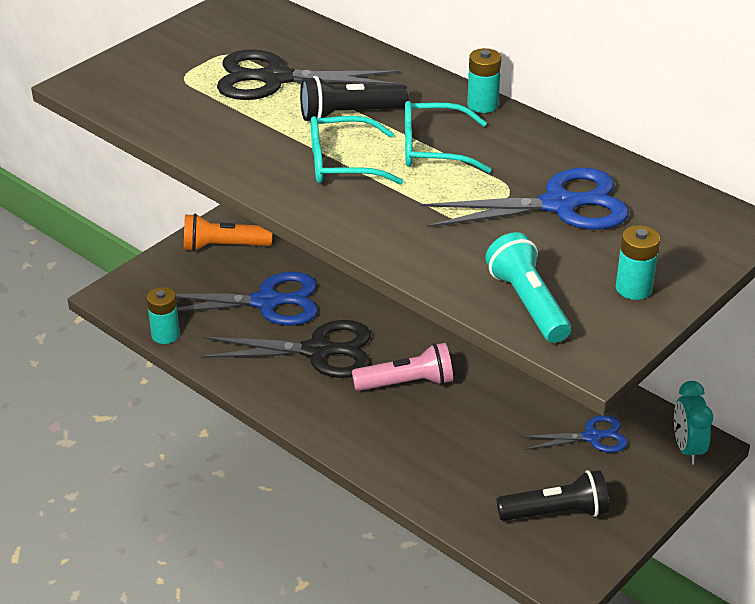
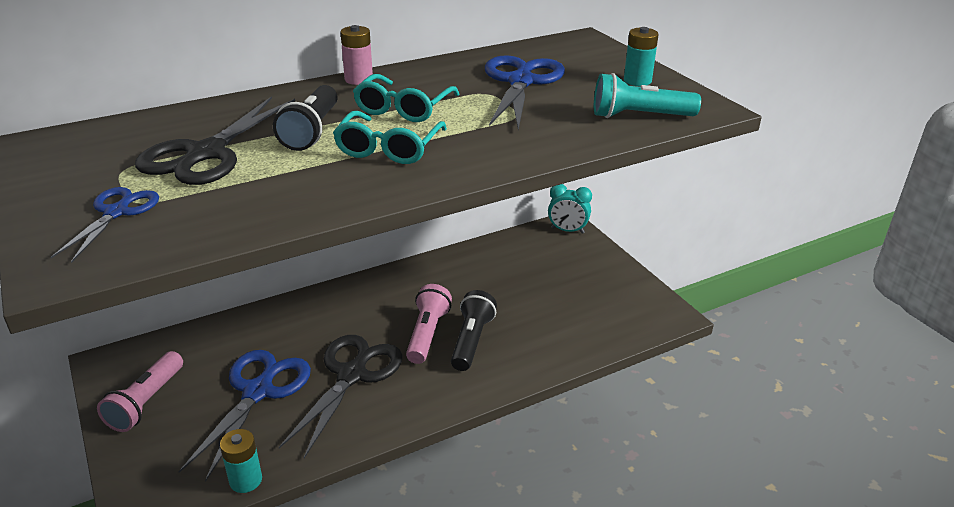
camera: 70 degrees left, 5 degrees down
(223, 246) = (146, 402): orange flashlight -> pink flashlight
(482, 105) = (358, 79): turquoise battery -> pink battery
(556, 512) = (604, 300): black flashlight -> black flashlight (471, 340)
(592, 437) = (537, 264): blue scissors -> blue scissors (116, 212)

